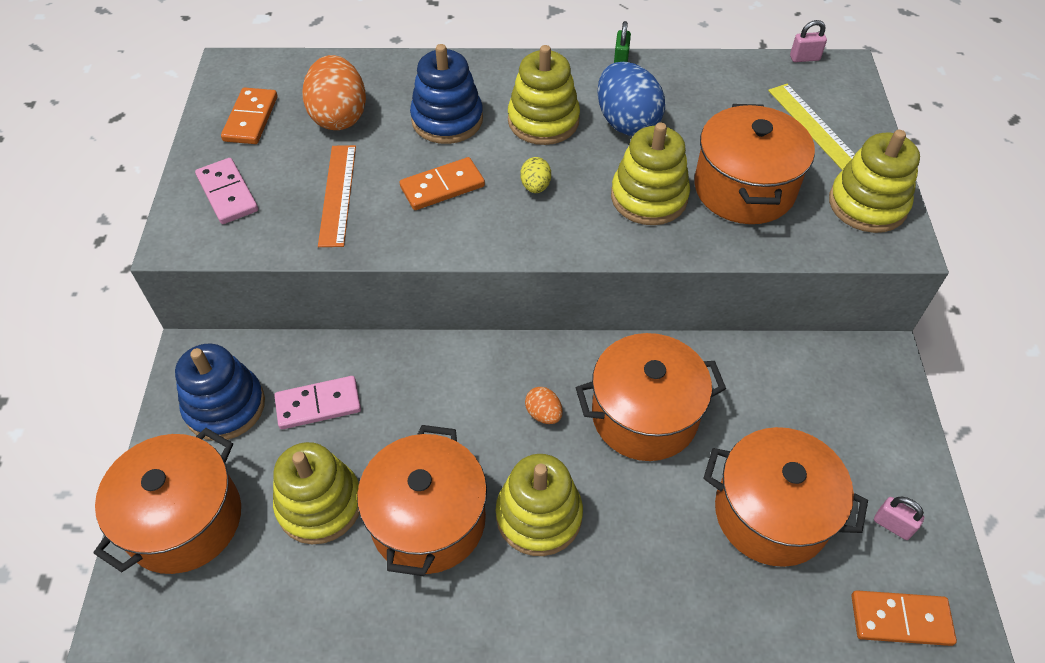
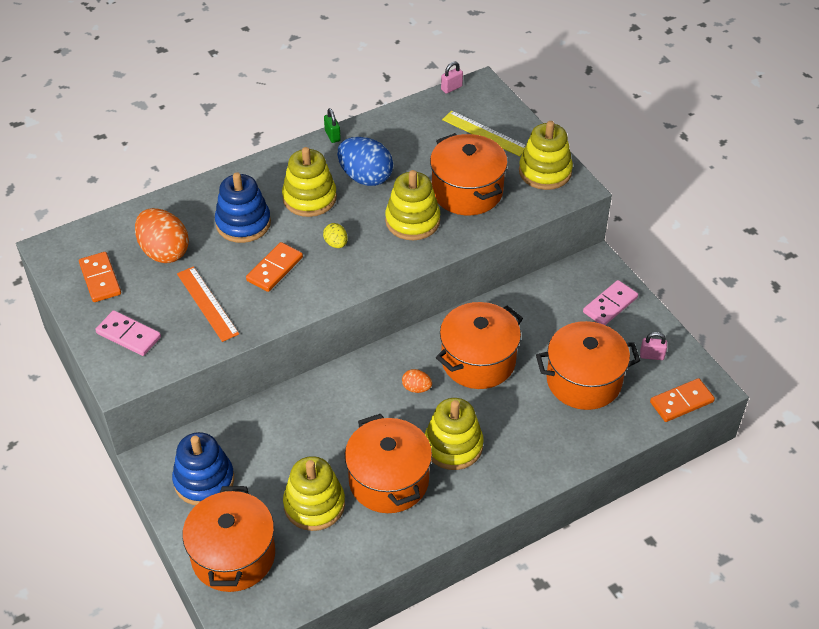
camera: 30 degrees left, 5 degrees down
(318, 405) = (267, 450): pink domino -> pink domino (610, 305)

